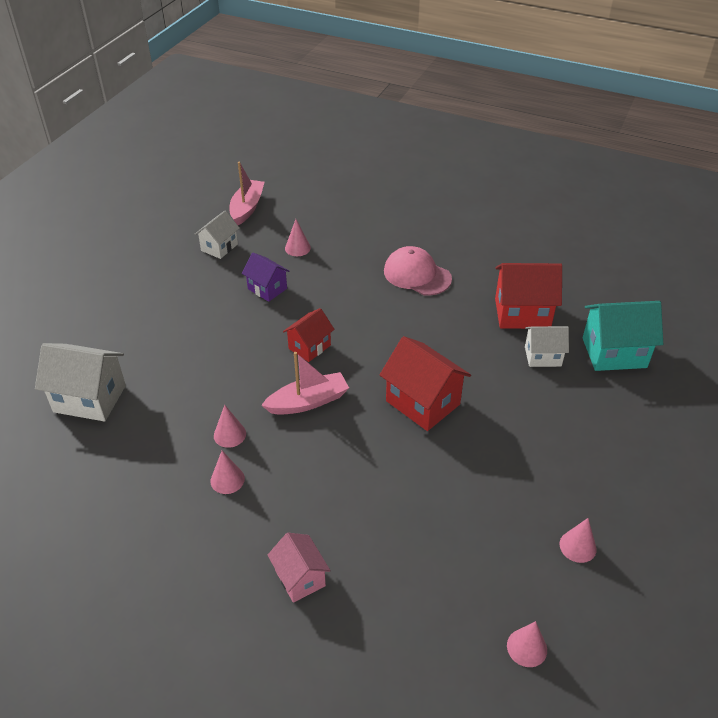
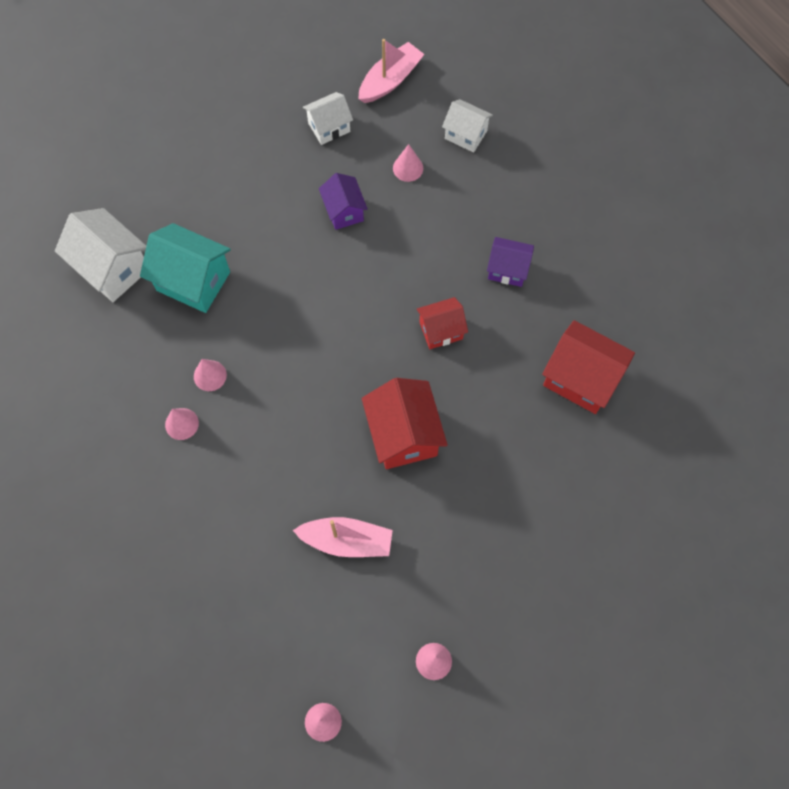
camera: 30 degrees right, 25 degrees up
(300, 578) = (185, 554): pink house -> none
(308, 402) = (299, 376): pink boat -> pink boat (347, 540)
(309, 347) = (340, 310): red house -> red house (441, 330)
(417, 275) = (507, 269): pink cap -> purple house
(542, 356) = (560, 444): white house -> white house (466, 135)
(614, 352) = (637, 479): turquoise house -> turquoise house (193, 281)

